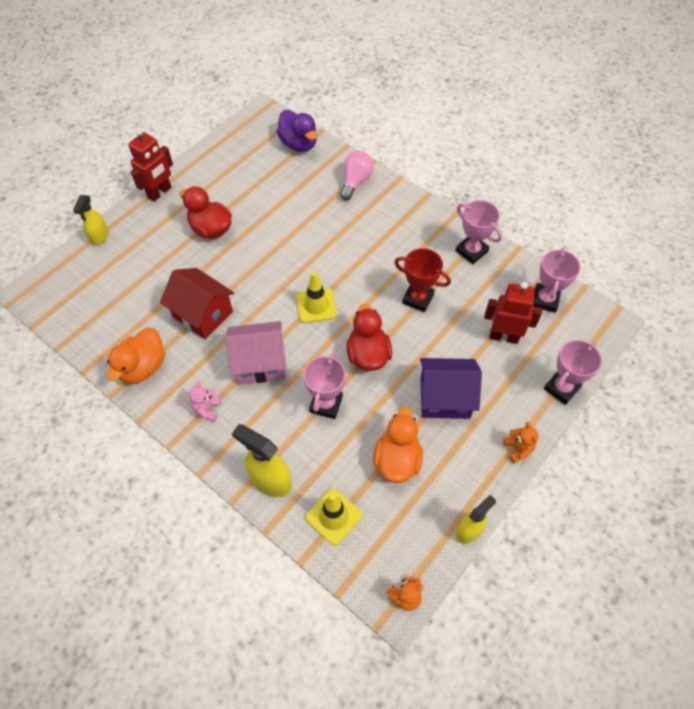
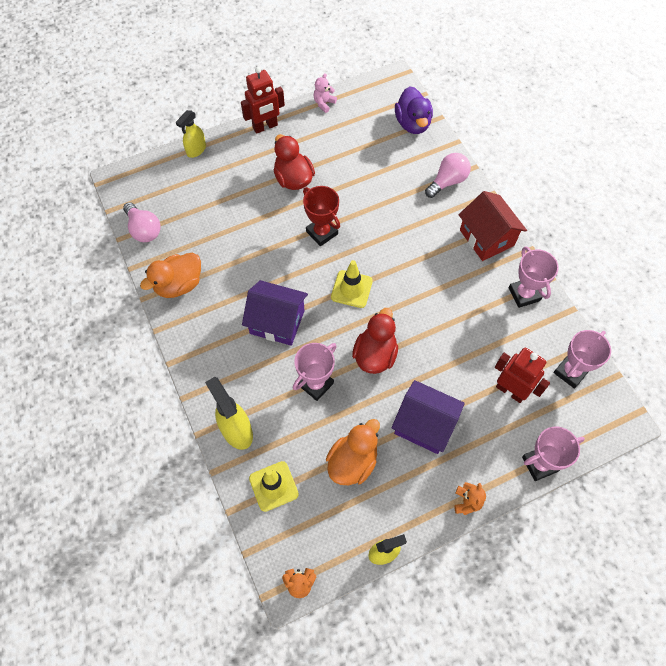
camera: 25 degrees right, 5 degrees up
(80, 329) = (144, 229): none -> pink light bulb
(202, 314) = (249, 257): red house -> red house (487, 238)
(207, 409) = (214, 344): pink teddy bear -> pink teddy bear (324, 103)
(260, 363) = (277, 322): pink house -> purple house
(418, 299) = (448, 320): red trophy -> red trophy (322, 232)

